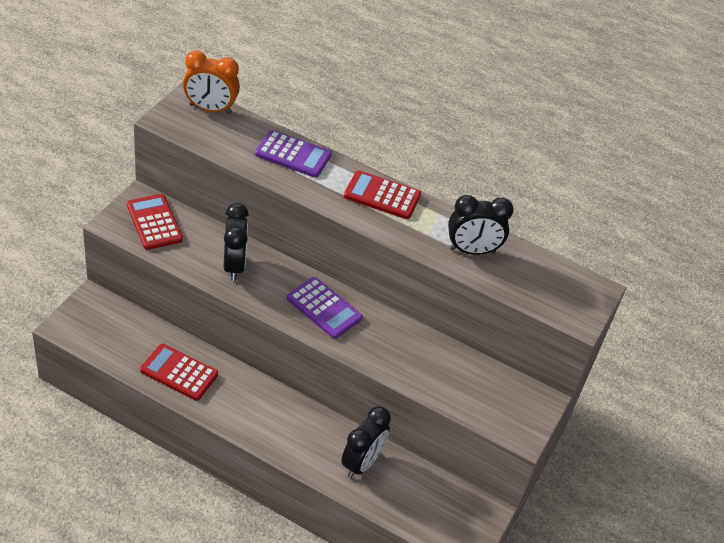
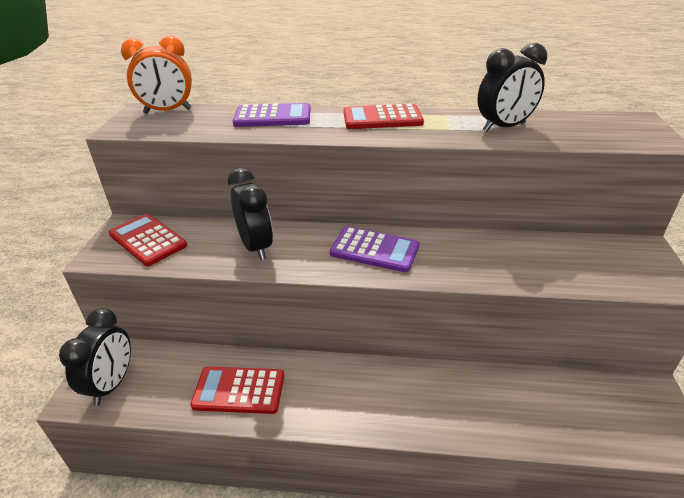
camera: 15 degrees left, 10 degrees down
(362, 463) = (495, 399): black clock -> black clock (112, 384)

